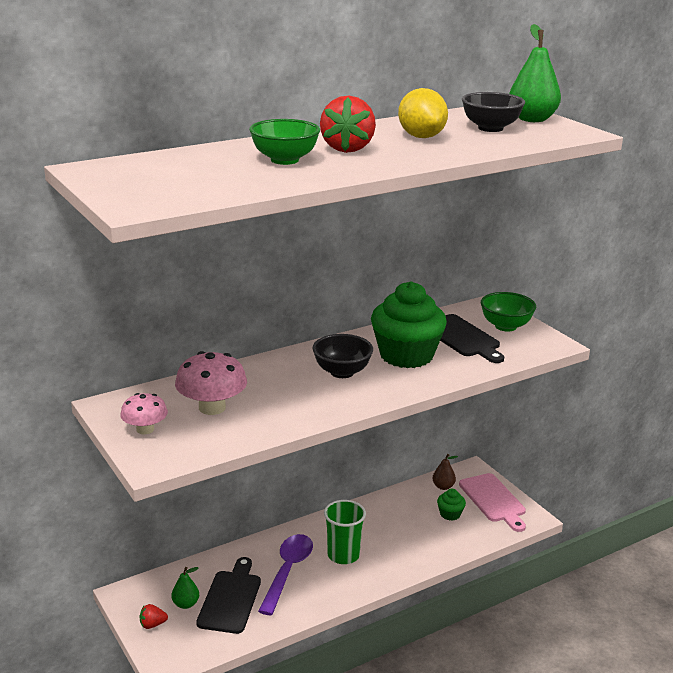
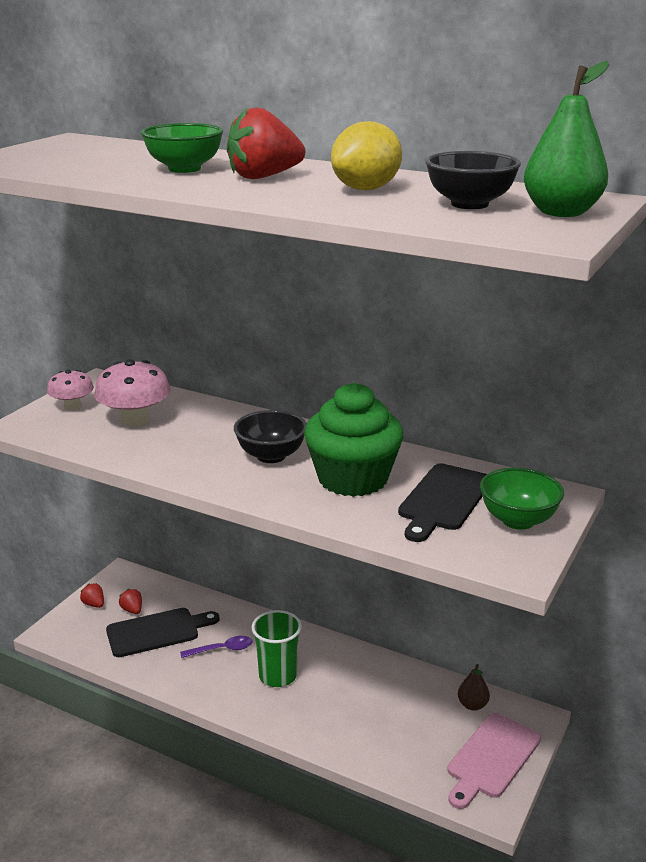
camera: 60 degrees right, 0 degrees up
(186, 604) = (132, 610): green pear -> red strawberry
(287, 572) = (222, 649): purple spoon -> purple spoon, size x0.57
(450, 514) = (424, 730): green cupcake -> none

